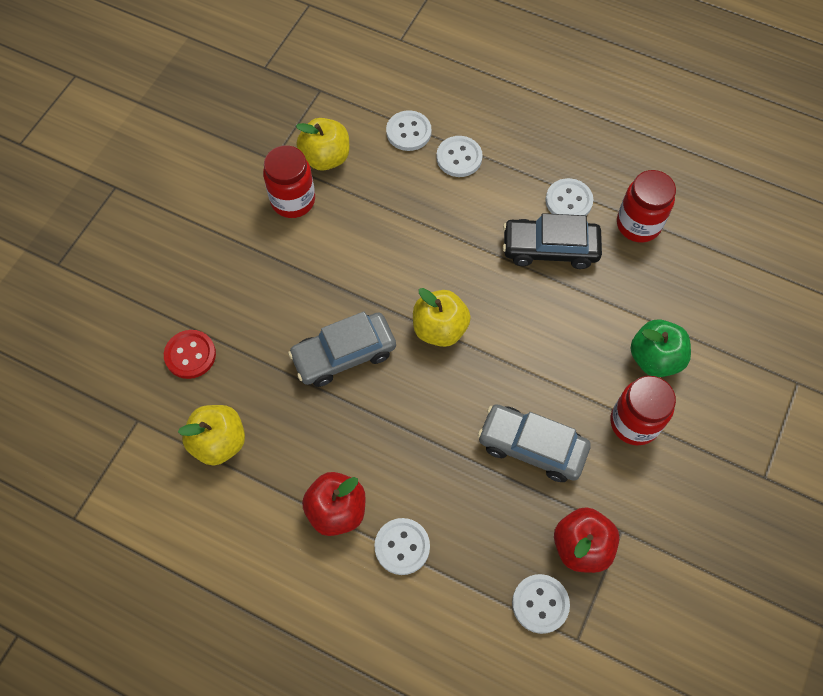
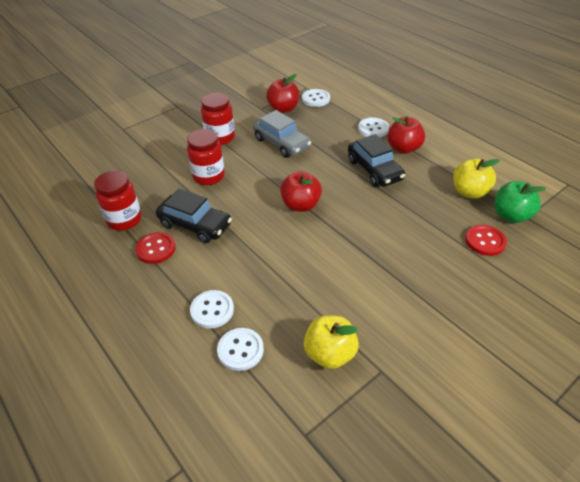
camera: 155 degrees left, 20 degrees down
(293, 200) = (374, 324): red jar -> red jar (208, 176)
(344, 354) = (372, 210): grey car -> none
(366, 438) = (374, 170): none -> black car
(440, 329) = (300, 205): yellow apple -> red apple
(568, 201) = (156, 249): white button -> red button
(654, 358) = (184, 156): green apple -> green apple (511, 215)

